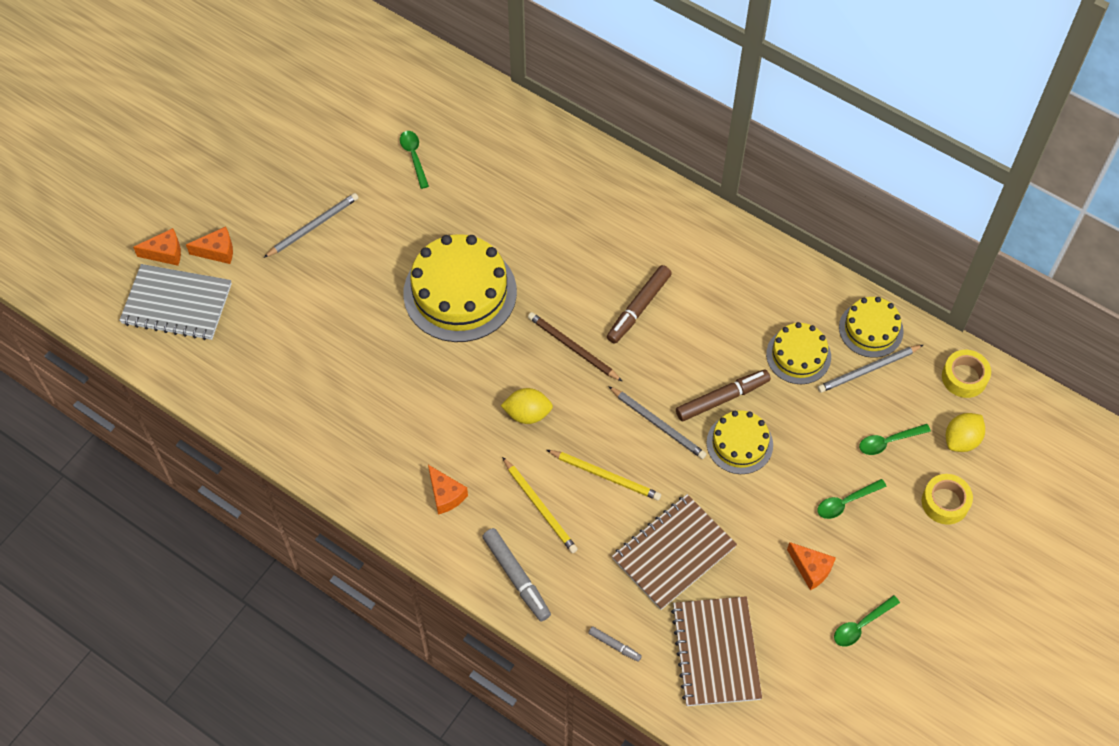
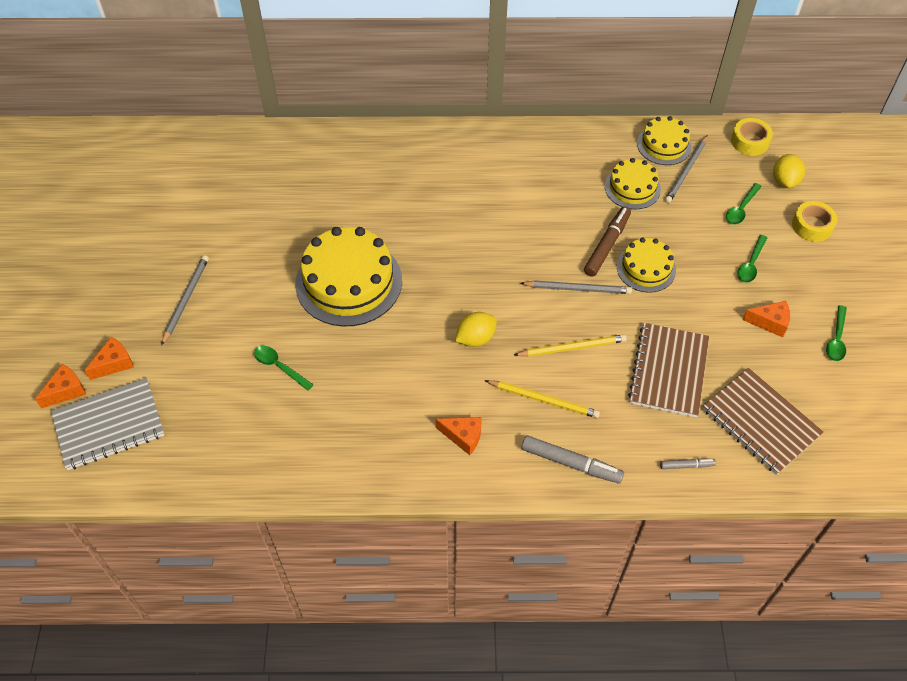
camera: 35 degrees left, 5 degrees down
(414, 156) = (230, 206): green spoon -> green spoon (279, 366)
(572, 348) = (469, 272): brown pencil -> none
(638, 308) = (494, 218): brown marker -> none

